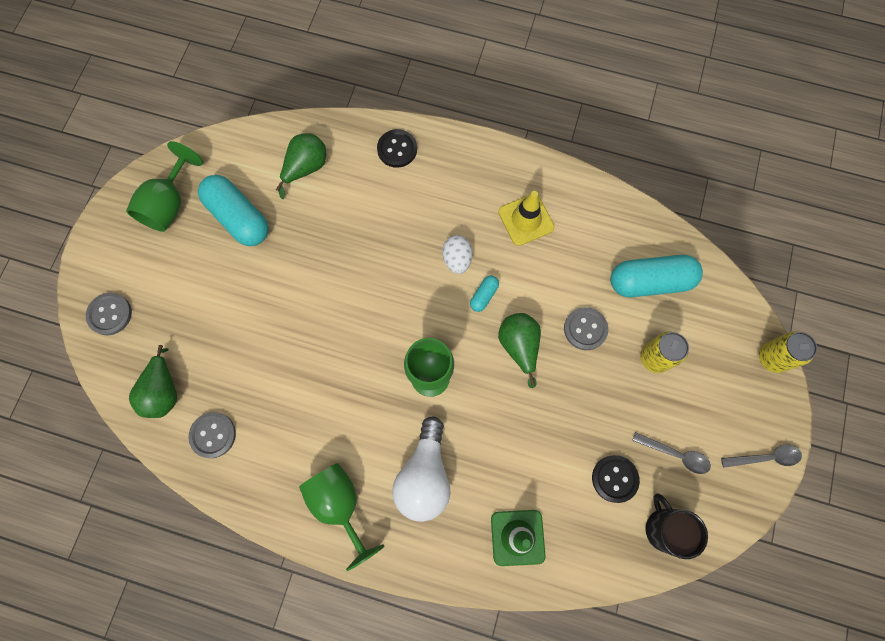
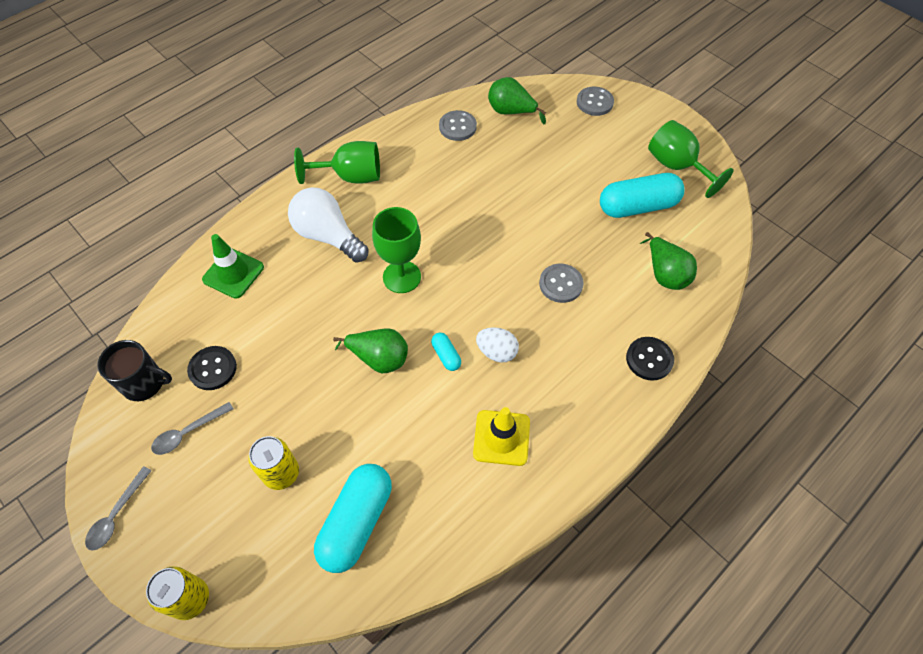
camera: 120 degrees right, 15 degrees down
(585, 329) = (354, 425): grey button -> grey button (561, 284)

